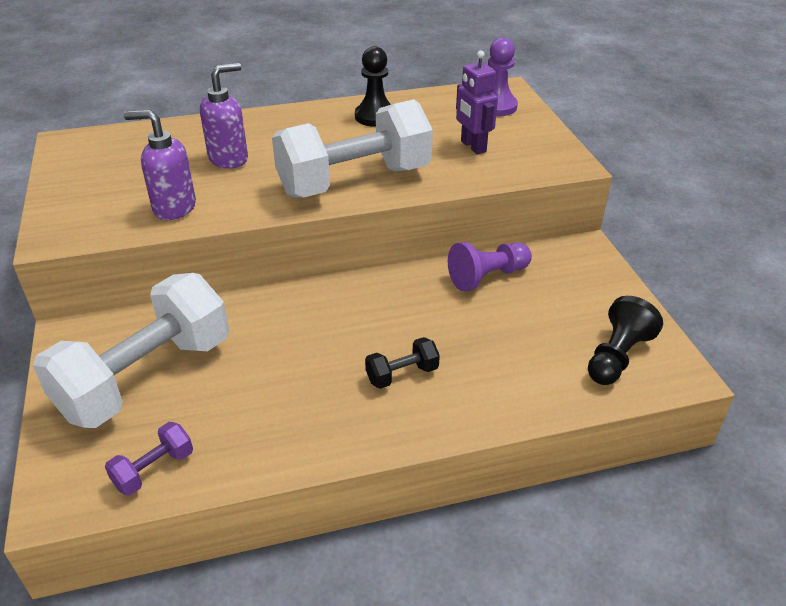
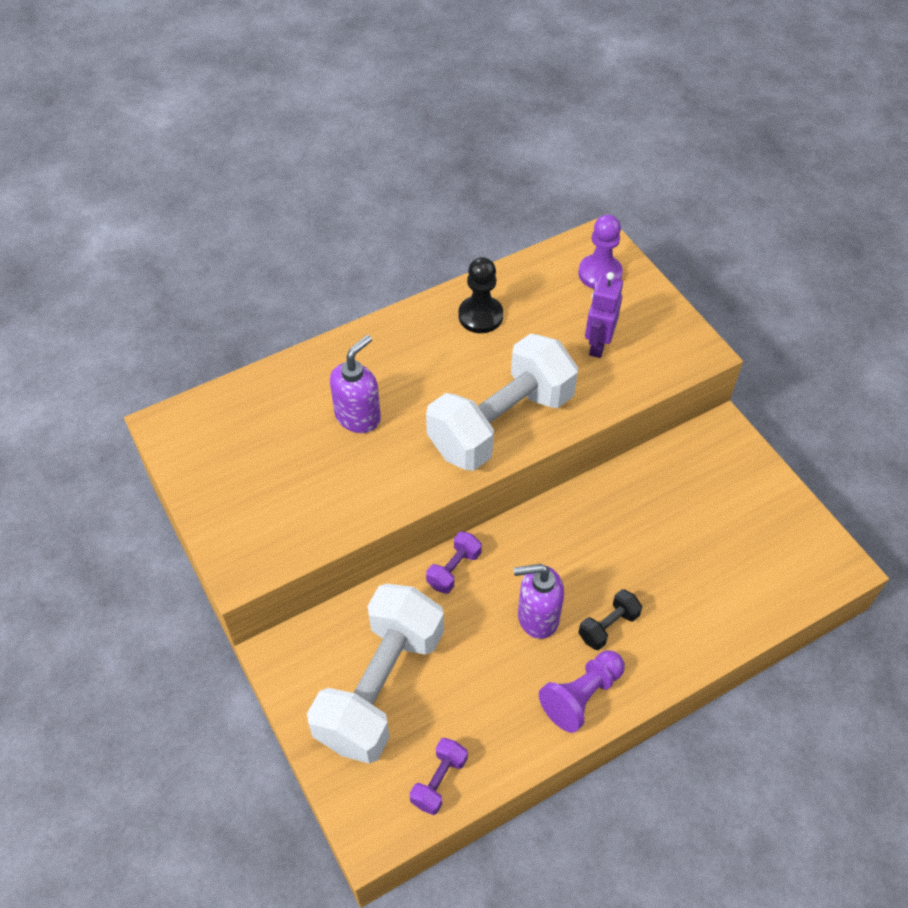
camera: 15 degrees left, 15 degrees up
(174, 208) = (339, 502): purple soap dispenser -> purple soap dispenser (537, 617)
(271, 302) = (454, 569): none -> purple dumbbell
(473, 146) = (598, 345): purple robot -> purple robot turned 60 degrees clockwise
(487, 277) = (644, 489): purple pawn -> purple pawn (581, 696)
(617, 356) = (785, 560): black pawn -> none

